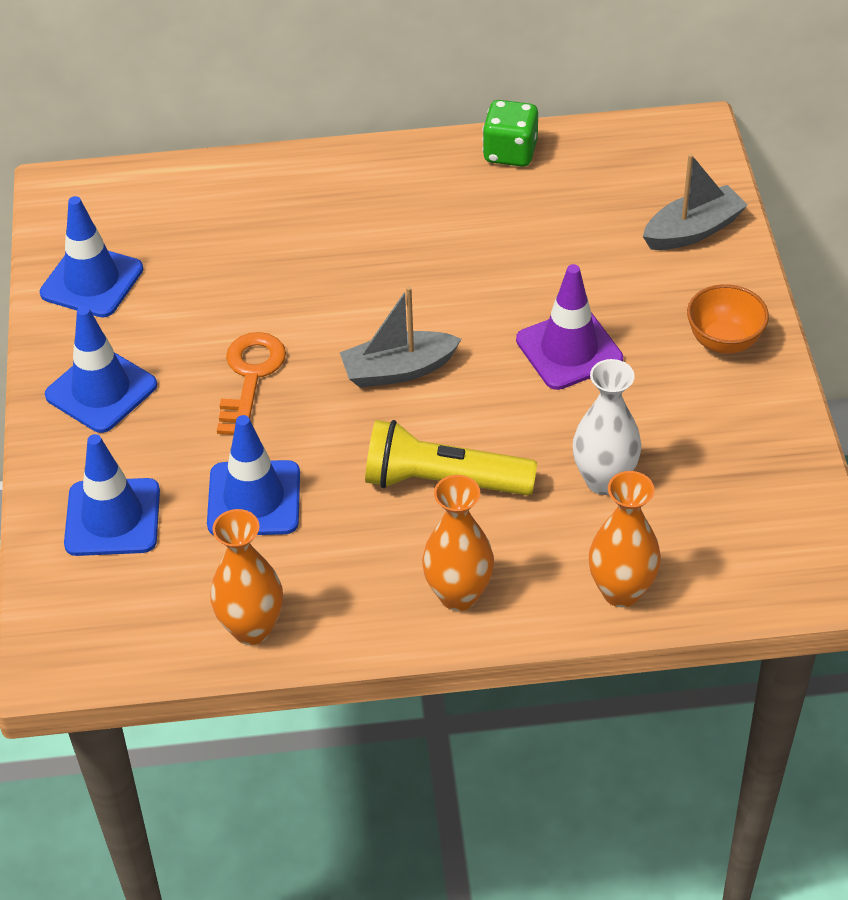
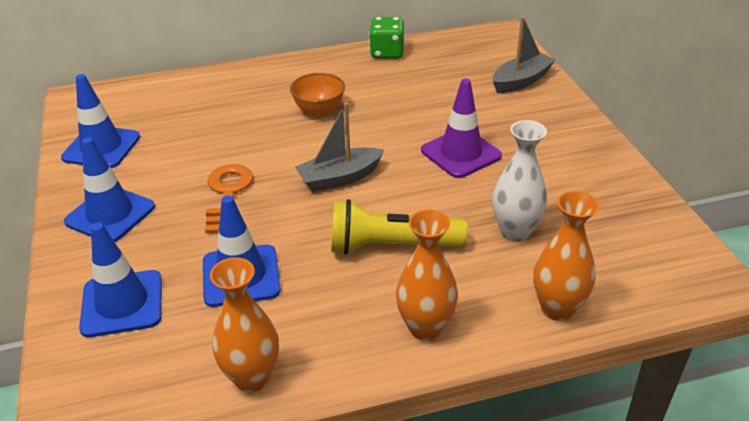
camera: 10 degrees left, 10 degrees down
(723, 341) = (567, 138): orange bowl -> orange bowl (319, 111)

